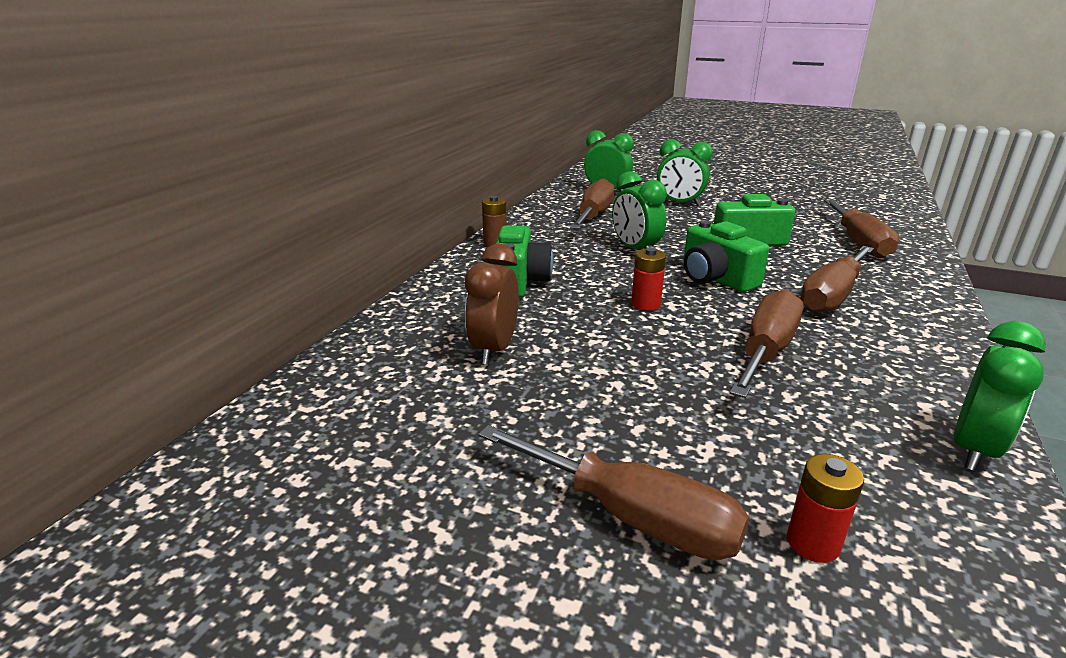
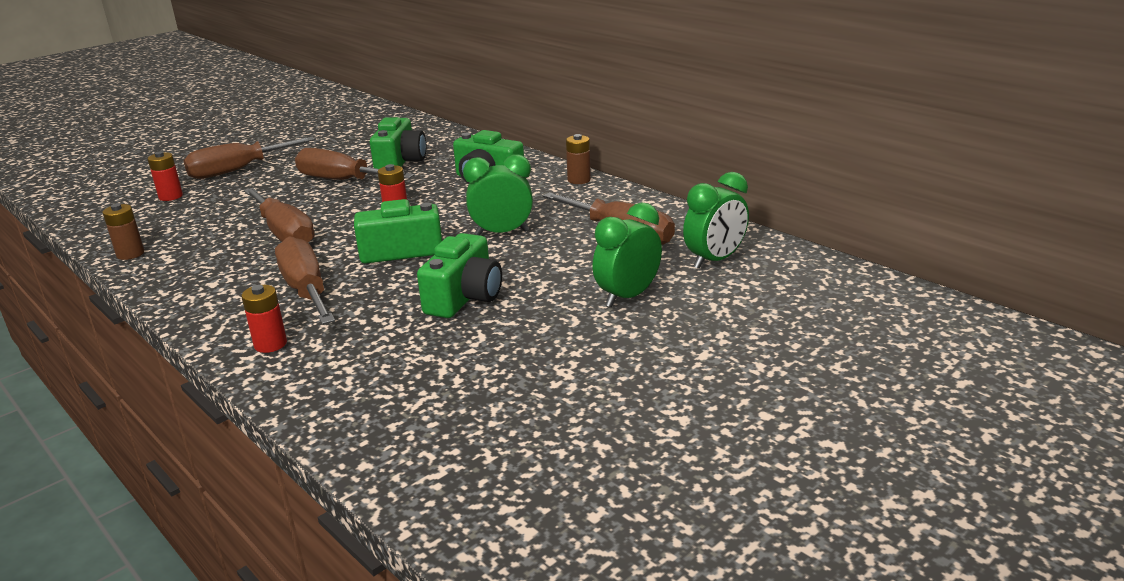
camera: 115 degrees right, 0 degrees up
(494, 349) = (400, 162): brown clock -> green camera
(858, 243) = (378, 369): brown screwdriver -> brown screwdriver (342, 180)
(907, 282) = (270, 344): none -> red battery
(973, 449) = (130, 254): green clock -> brown battery

